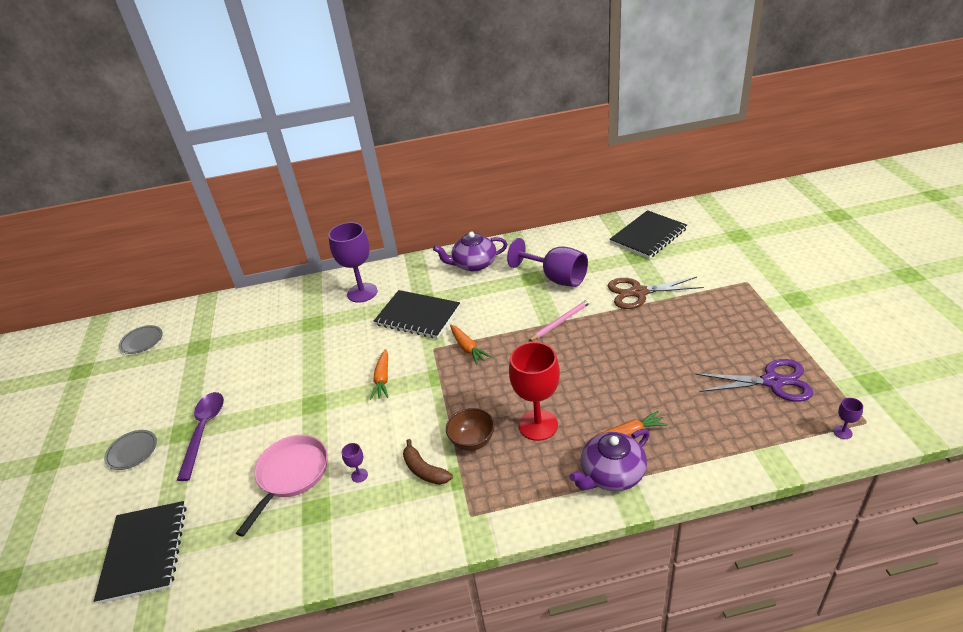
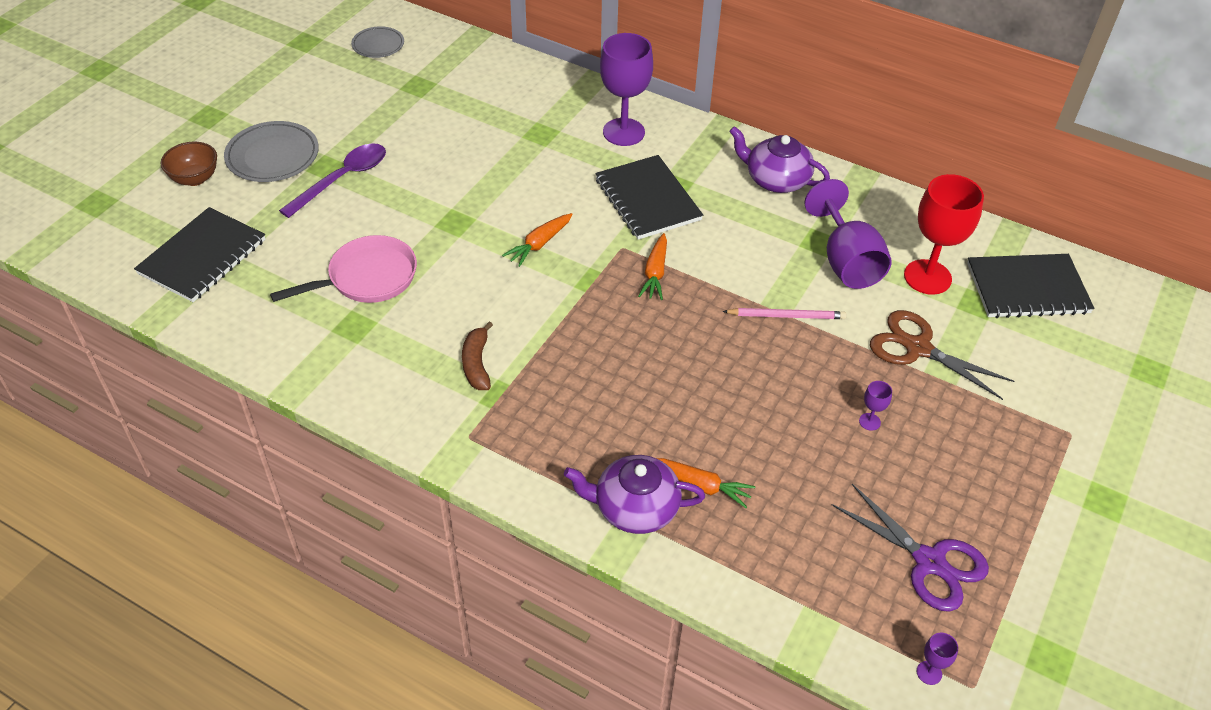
camera: 35 degrees right, 10 degrees up
(132, 451) = (273, 156): grey plate -> grey plate, size x1.59
(359, 475) = (420, 323): purple goblet -> purple goblet (869, 421)
(472, 441) = (548, 371): brown bowl -> brown bowl (195, 178)
(538, 425) = (626, 405): red goblet -> red goblet (927, 277)

